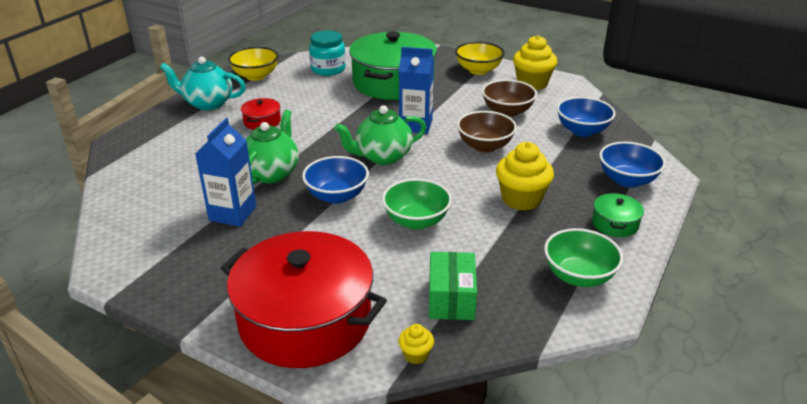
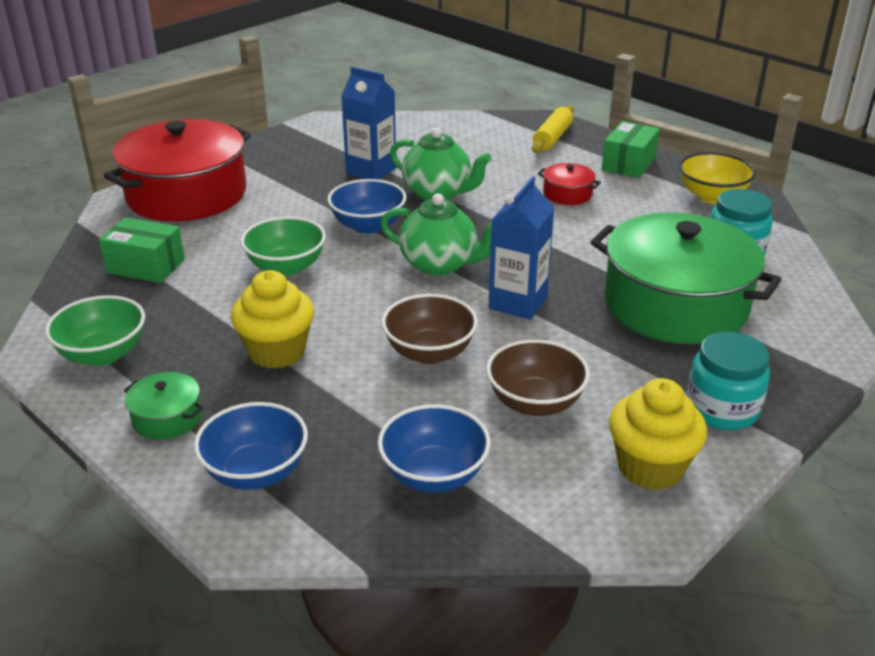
camera: 105 degrees right, 0 degrees up
(158, 135) = (552, 138): none -> yellow rolling pin
(207, 103) = (628, 164): turquoise teapot -> green box
(382, 157) = (440, 264): green teapot -> green teapot turned 120 degrees clockwise
(416, 355) = (96, 237): yellow cupcake -> none
(478, 70) = (722, 409): yellow bowl -> turquoise jar

